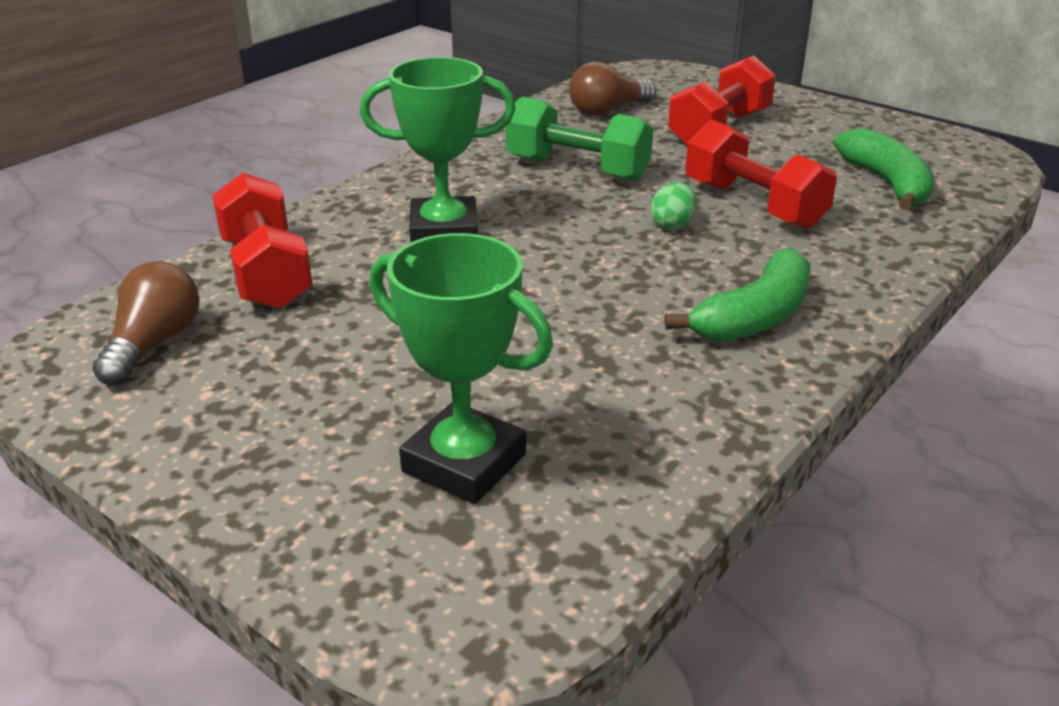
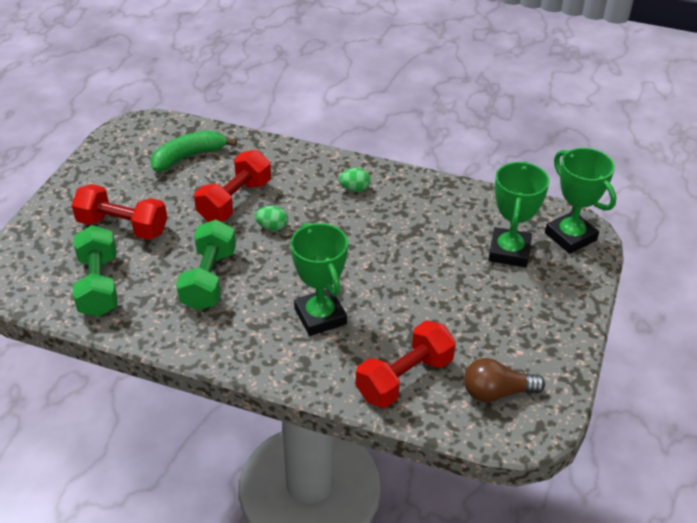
camera: 110 degrees left, 10 degrees up
(454, 587) = (570, 236): none -> green trophy
(607, 110) = (99, 285): brown light bulb -> green dumbbell
(755, 316) = (354, 189): green banana -> green egg

